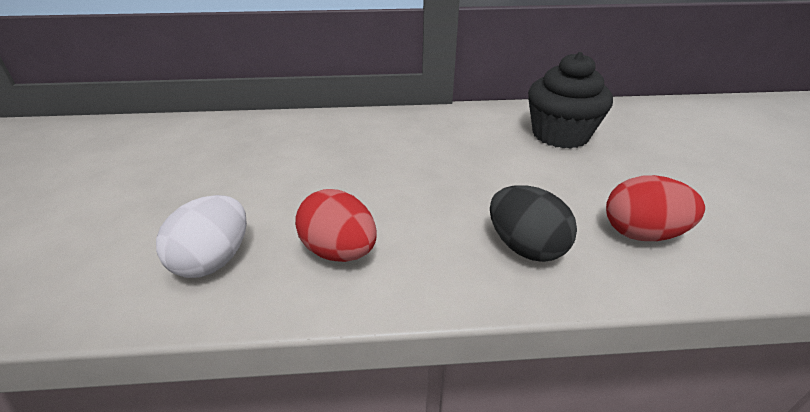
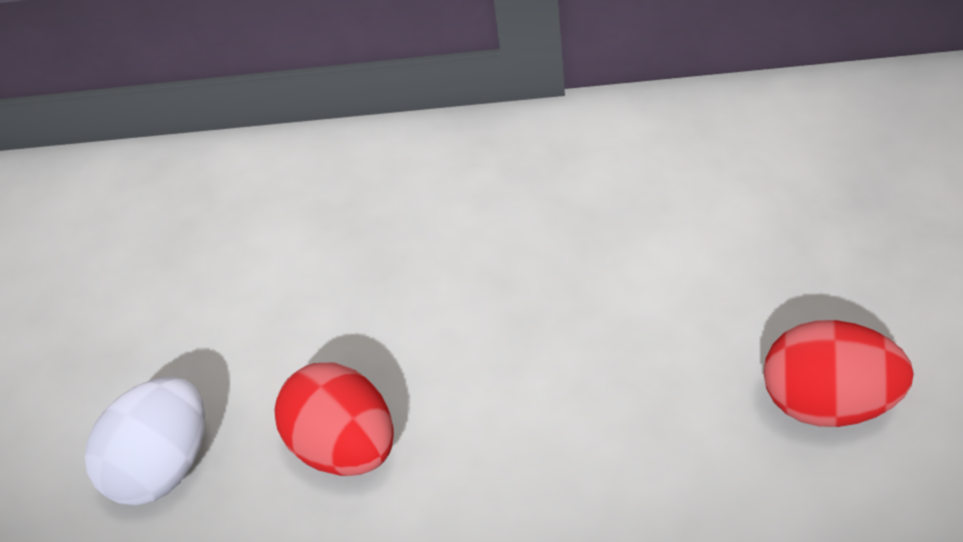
camera: 10 degrees right, 10 degrees up
(525, 247) = (632, 436): black egg -> none
(560, 135) = (754, 175): black cupcake -> none

